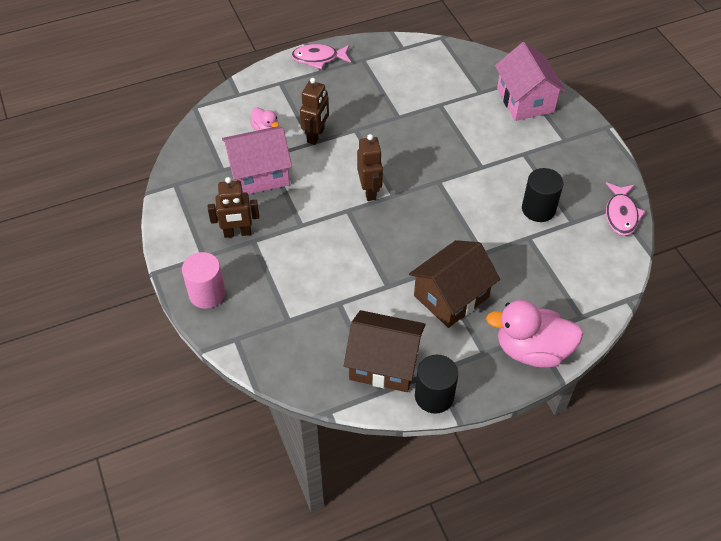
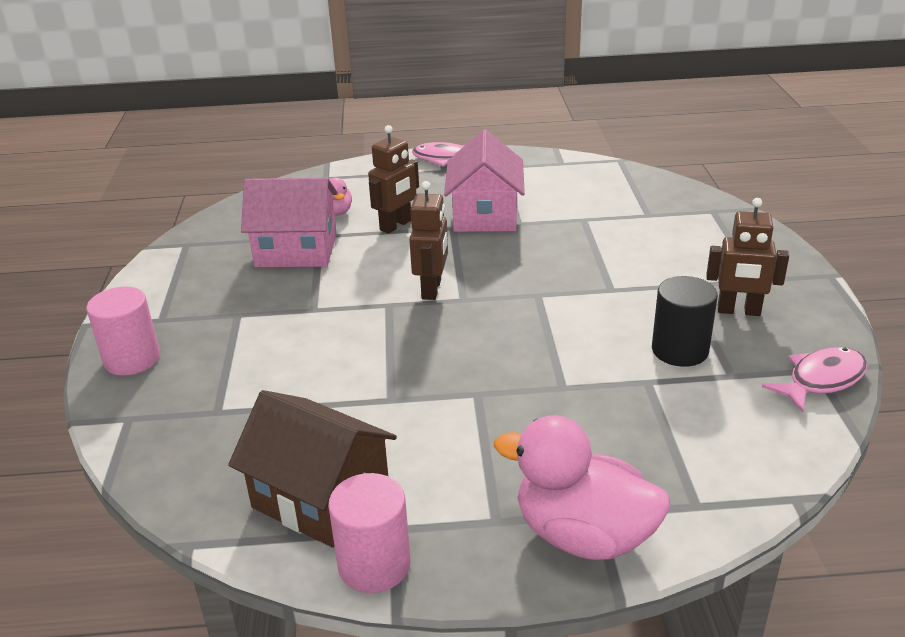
camera: 20 degrees right, 20 degrees down
(237, 233) = (223, 303): brown robot -> brown robot (738, 311)
(434, 396) = (374, 565): black cylinder -> pink cylinder
(451, 296) = (482, 432): brown house -> none
(525, 100) = (711, 231): pink house -> pink house (485, 215)
(621, 214) = (821, 380): pink fish -> pink fish turned 150 degrees counterclockwise

